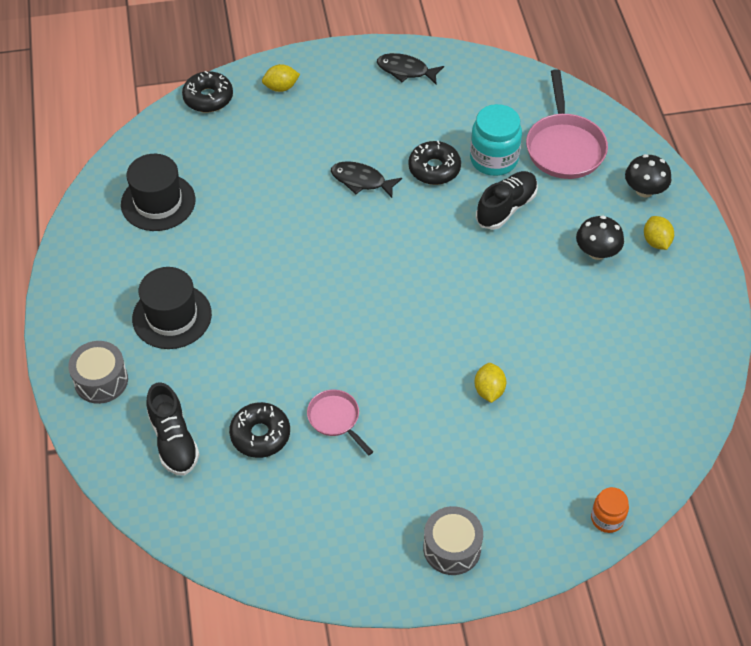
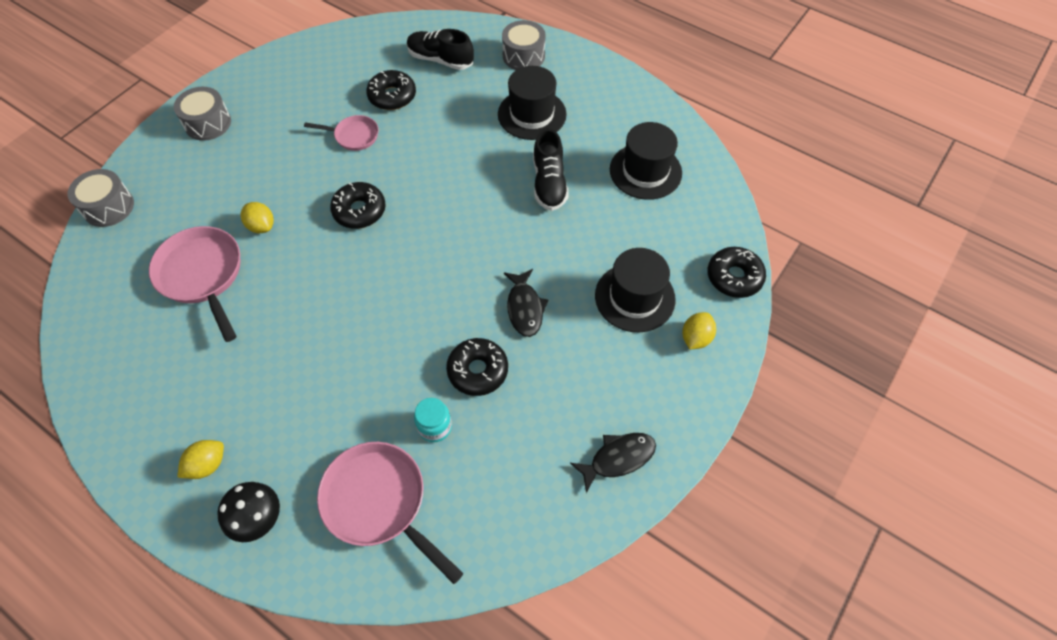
camera: 135 degrees right, 5 degrees up
(284, 134) = (635, 297): none -> black hat
(361, 181) = (525, 308): black fish -> black fish turned 105 degrees clockwise
(400, 341) = (359, 211): none -> black donut
(493, 159) = (435, 427): turquoise jar -> turquoise jar, size x0.58
(506, 208) = (378, 385): black shoe -> black shoe (549, 183)
(568, 382) = (203, 275): none -> pink pan
(597, 252) = (259, 407): black mushroom -> none
(607, 518) = (108, 207): orange jar -> grey drum
(656, 241) = (207, 465): yellow lemon -> yellow lemon turned 75 degrees counterclockwise

